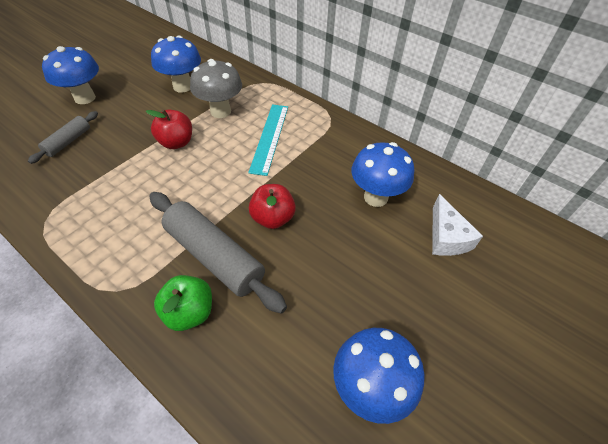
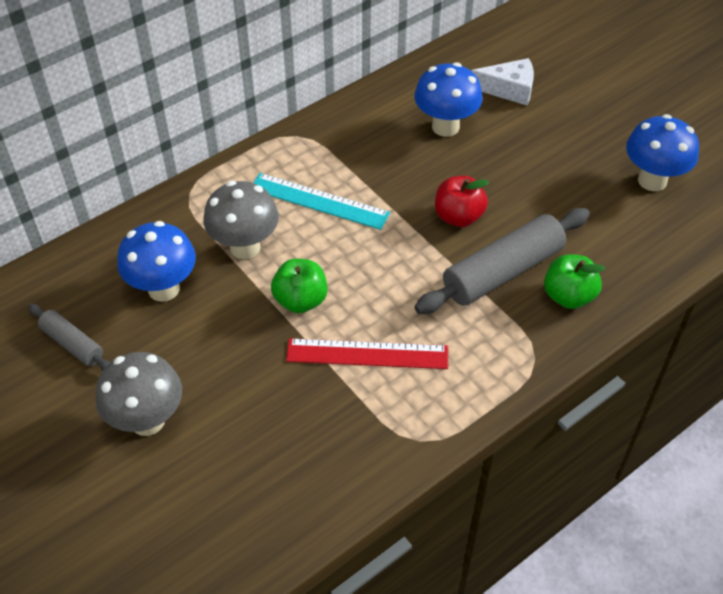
camera: 75 degrees left, 0 degrees up
(68, 142) = (260, 431): grey rolling pin -> grey rolling pin (72, 344)
(85, 98) = (147, 420): blue mushroom -> grey mushroom
(127, 182) = (367, 354): none -> red ruler
(176, 143) = (300, 300): red apple -> green apple

